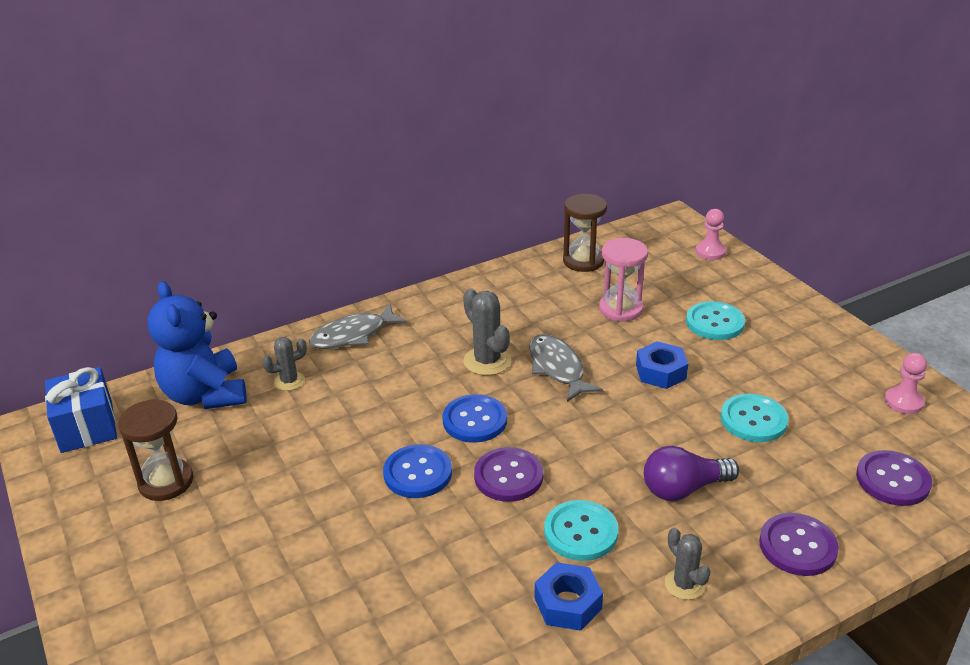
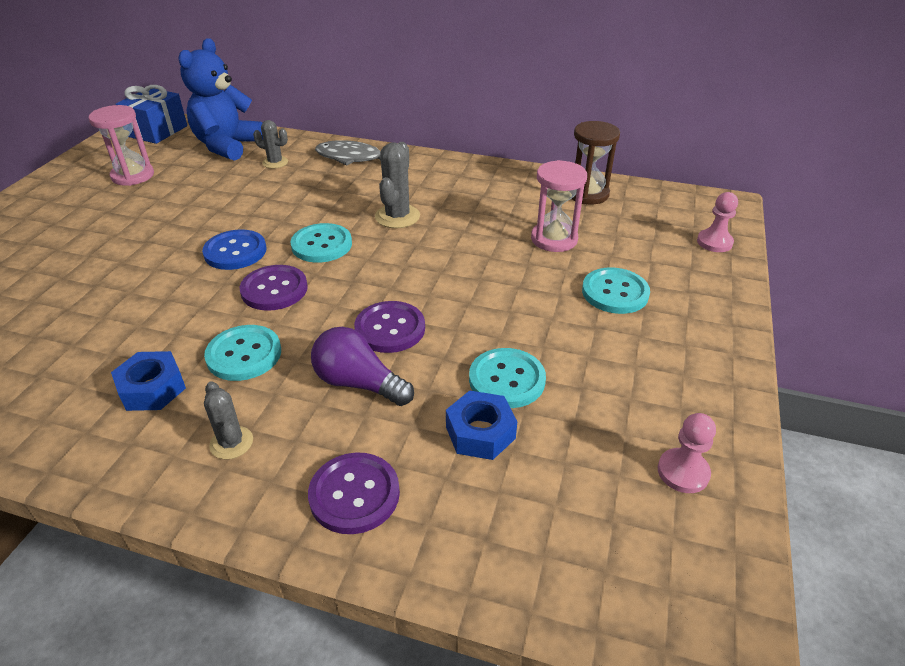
camera: 45 degrees right, 5 degrees up
(166, 482) = (133, 176): brown hourglass -> pink hourglass
(475, 420) = (321, 245): blue button -> turquoise button
(557, 368) = (432, 248): grey fish -> none
(661, 372) = (500, 297): blue nut -> blue nut (480, 433)
(684, 584) = (231, 443): grey cactus -> grey cactus turned 45 degrees counterclockwise
(892, 480) = (538, 522): purple button -> purple button (390, 329)

